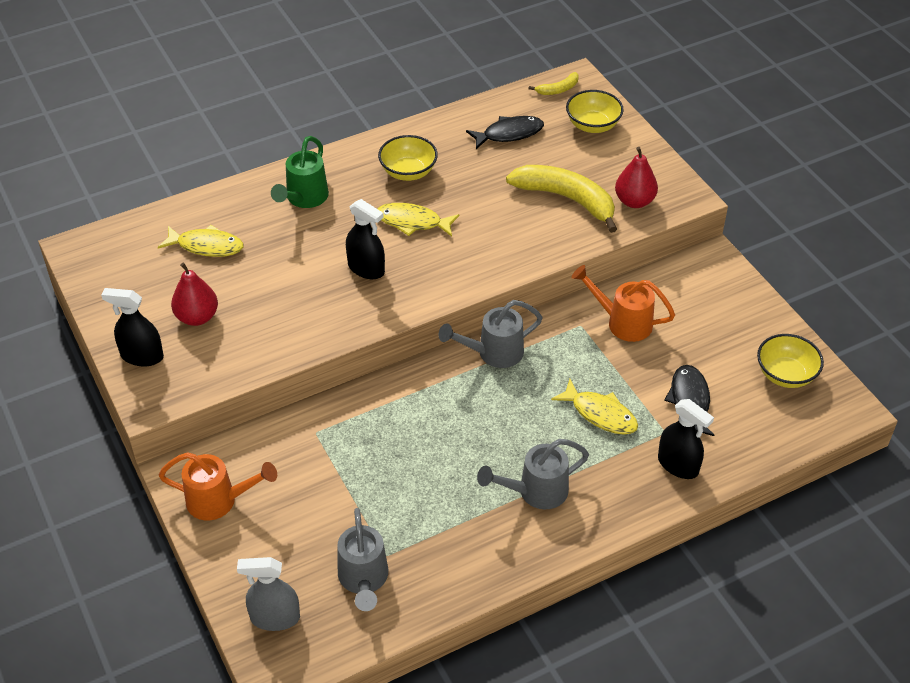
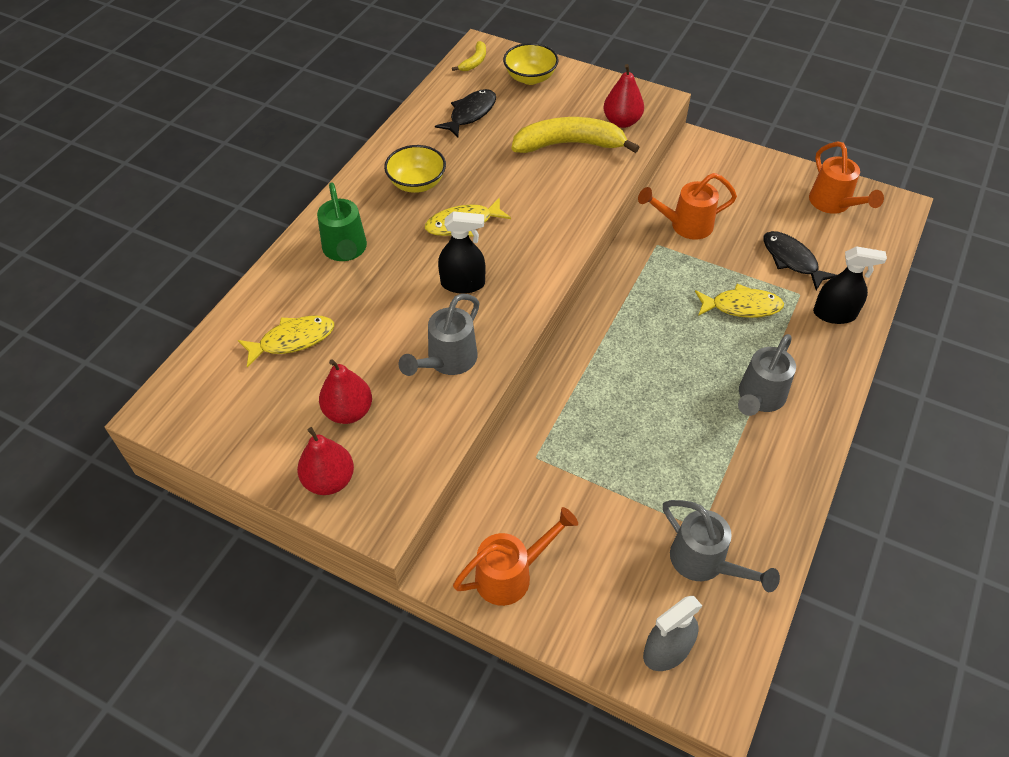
camera: 35 degrees left, 5 degrees up
(142, 356) = (329, 480): black spray bottle -> red pear
(493, 353) = (614, 303): grey watering can -> grey watering can (447, 361)
(785, 374) = (833, 204): yellow bowl -> orange watering can

